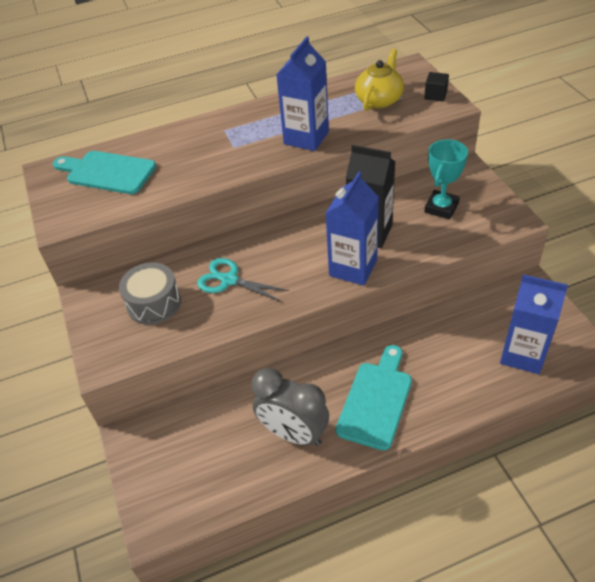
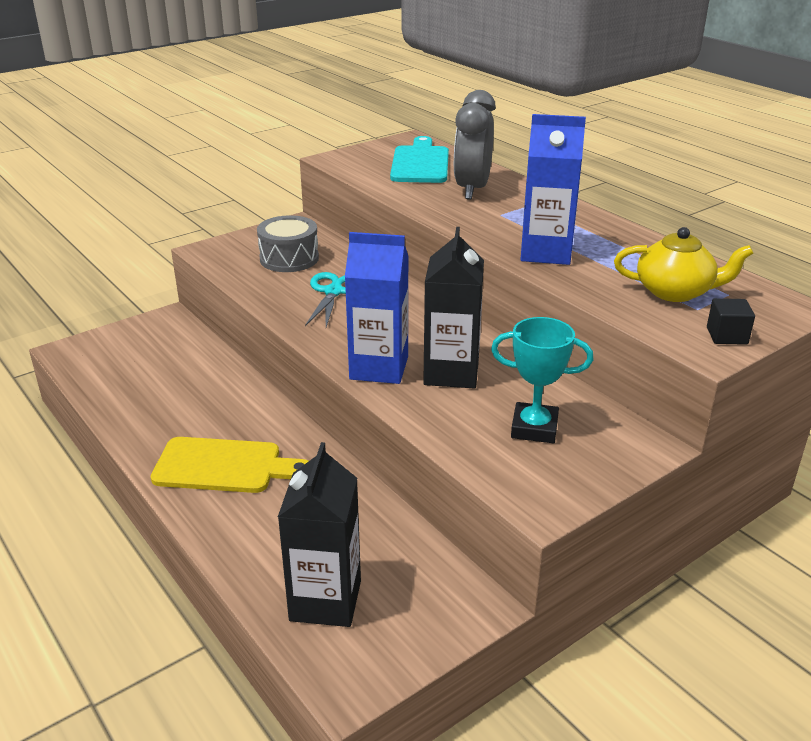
camera: 70 degrees right, 15 degrees down
(294, 433) = (173, 412): grey clock -> grey clock (472, 189)
(376, 400) = (224, 466): turquoise cutting board -> yellow cutting board
(523, 354) = (325, 601): blue carton -> black carton

